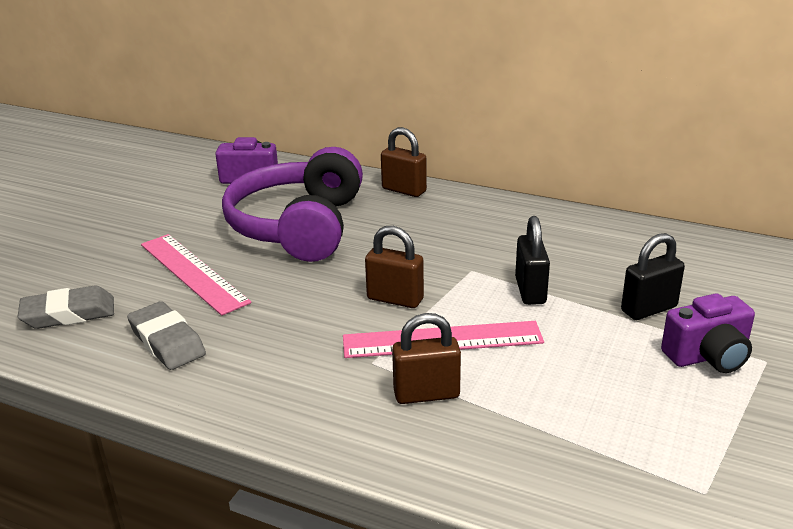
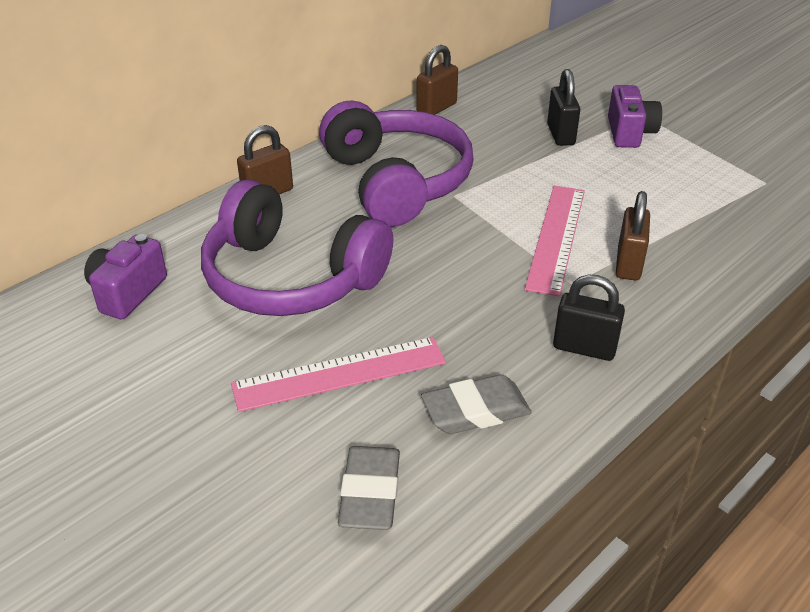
camera: 70 degrees left, 10 degrees up
(395, 299) = (478, 247): brown padlock -> brown padlock (436, 108)
(468, 238) = (396, 182): none -> purple headphones
(530, 291) = (506, 176): black padlock -> black padlock (584, 348)

